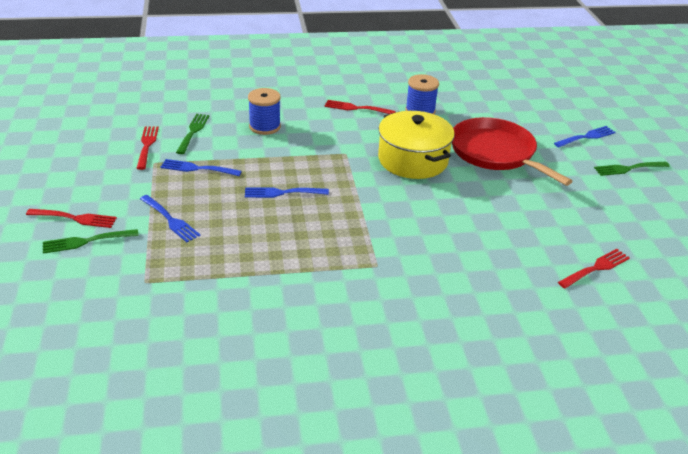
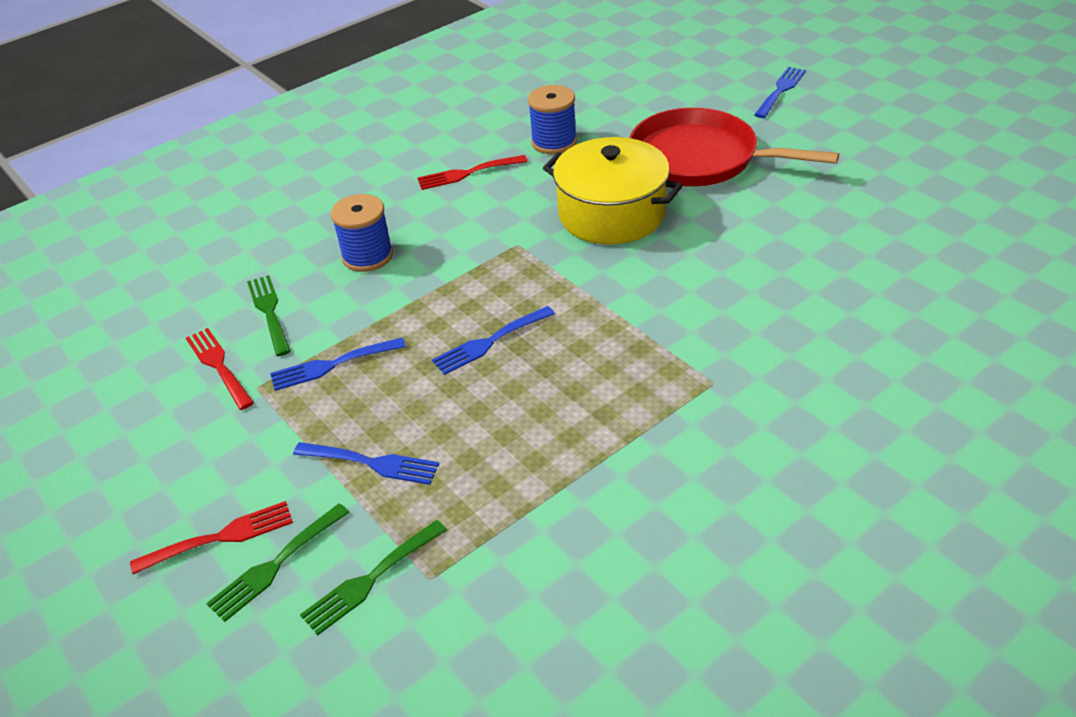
camera: 25 degrees left, 5 degrees up
(595, 268) = (953, 254): red fork -> none
(629, 168) = (864, 111): green fork -> green fork (371, 579)

